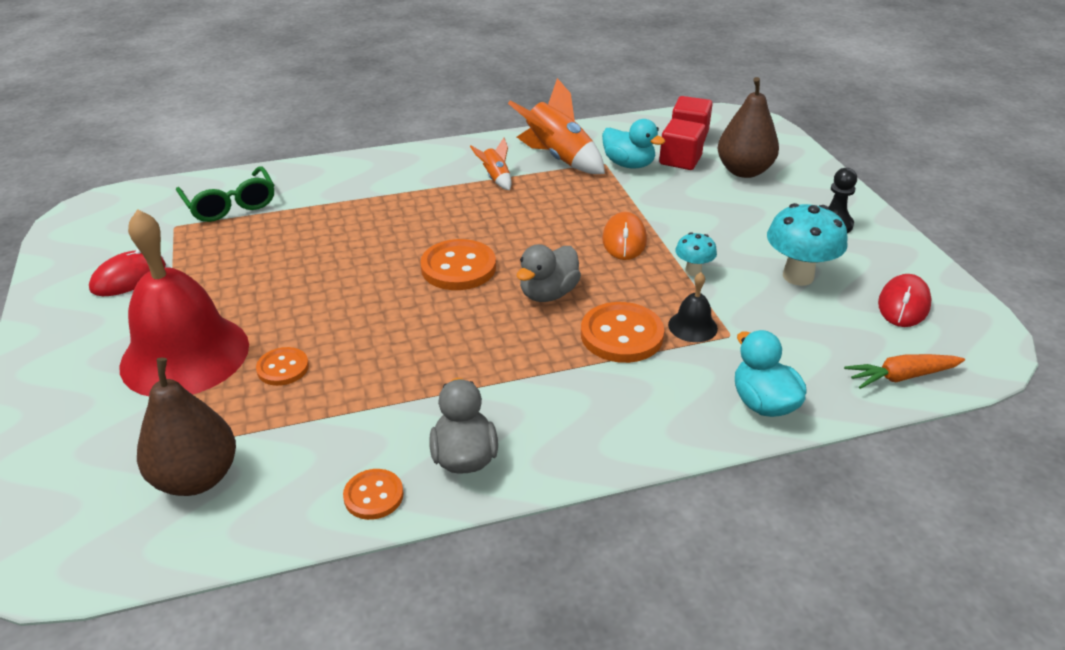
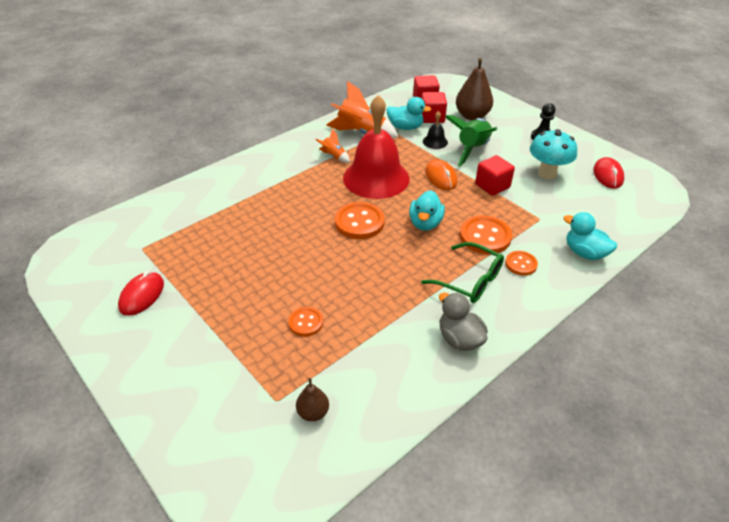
camera: 25 degrees left, 5 degrees up
(185, 355) = (232, 336): red bell -> red bell (376, 178)
(196, 478) = (313, 412): brown pear -> brown pear, size x0.53
(230, 204) = (169, 221): green glasses -> green glasses (469, 280)
(373, 496) = (428, 381): orange button -> orange button (521, 264)
(548, 293) = (425, 223): grey duck -> turquoise duck
(692, 326) = (517, 219): black bell -> black bell (435, 141)
(693, 271) = (492, 186): turquoise mushroom -> red cube
(705, 215) = (472, 149): none -> green rocket
(901, 377) = (635, 216): orange carrot -> none

